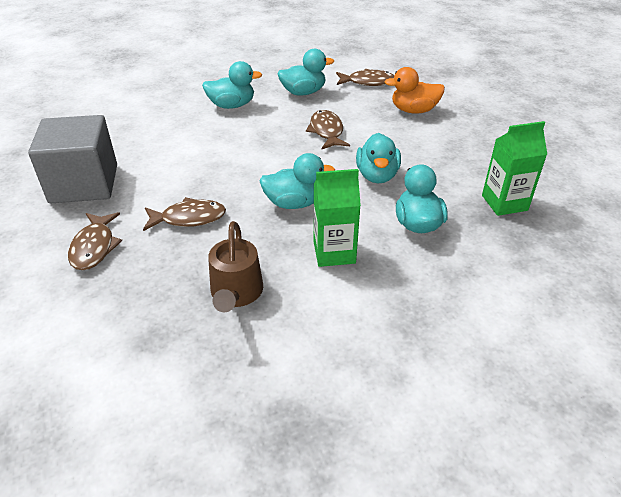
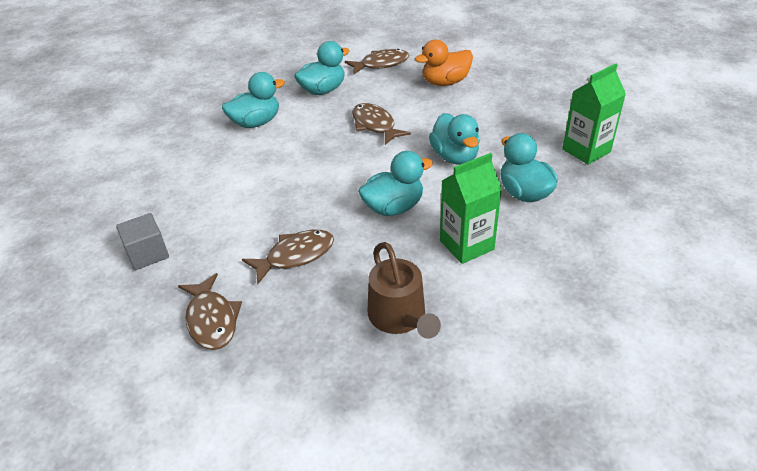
camera: 20 degrees left, 0 degrees up
(84, 184) = (147, 254): grey cube -> grey cube, size x0.49

